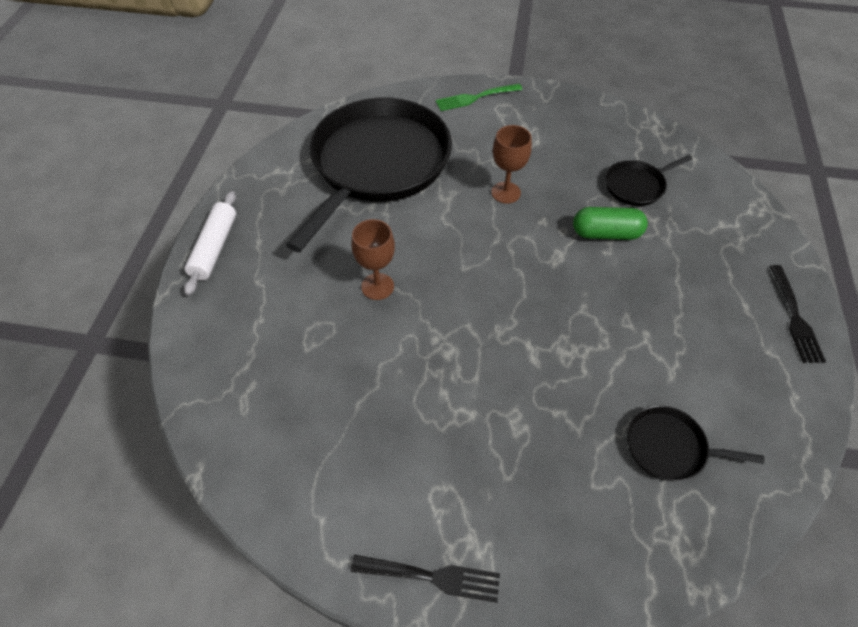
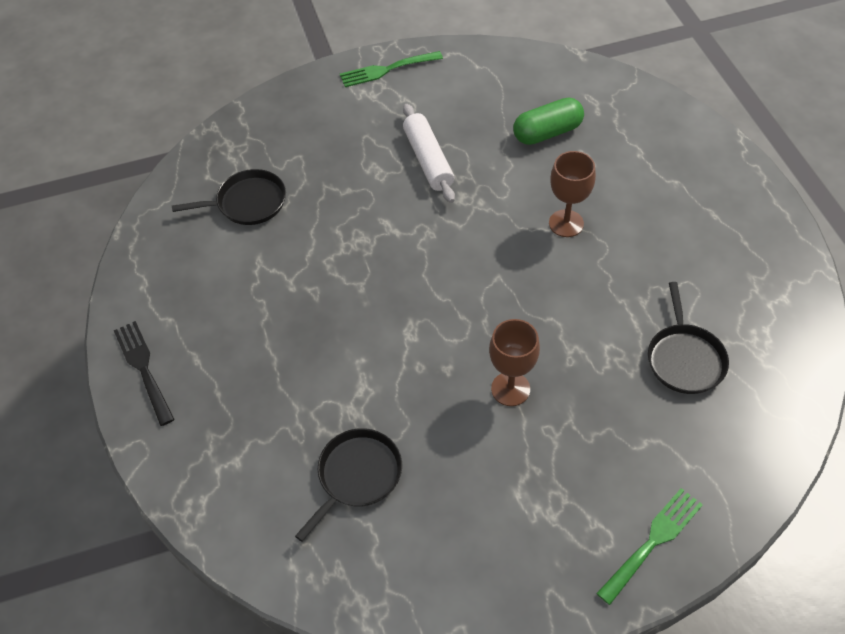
camera: 155 degrees right, 0 degrees up
(214, 248) = (747, 192): white rolling pin -> white rolling pin (428, 160)
(377, 165) = (684, 358): black pan -> black pan, size x0.42
(432, 577) = (386, 70): black fork -> green fork
(606, 233) = (369, 384): green capsule -> green capsule (547, 132)

